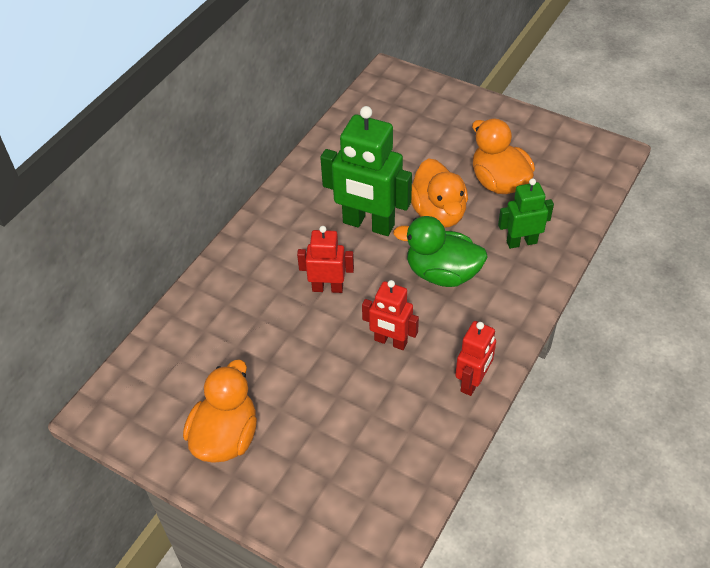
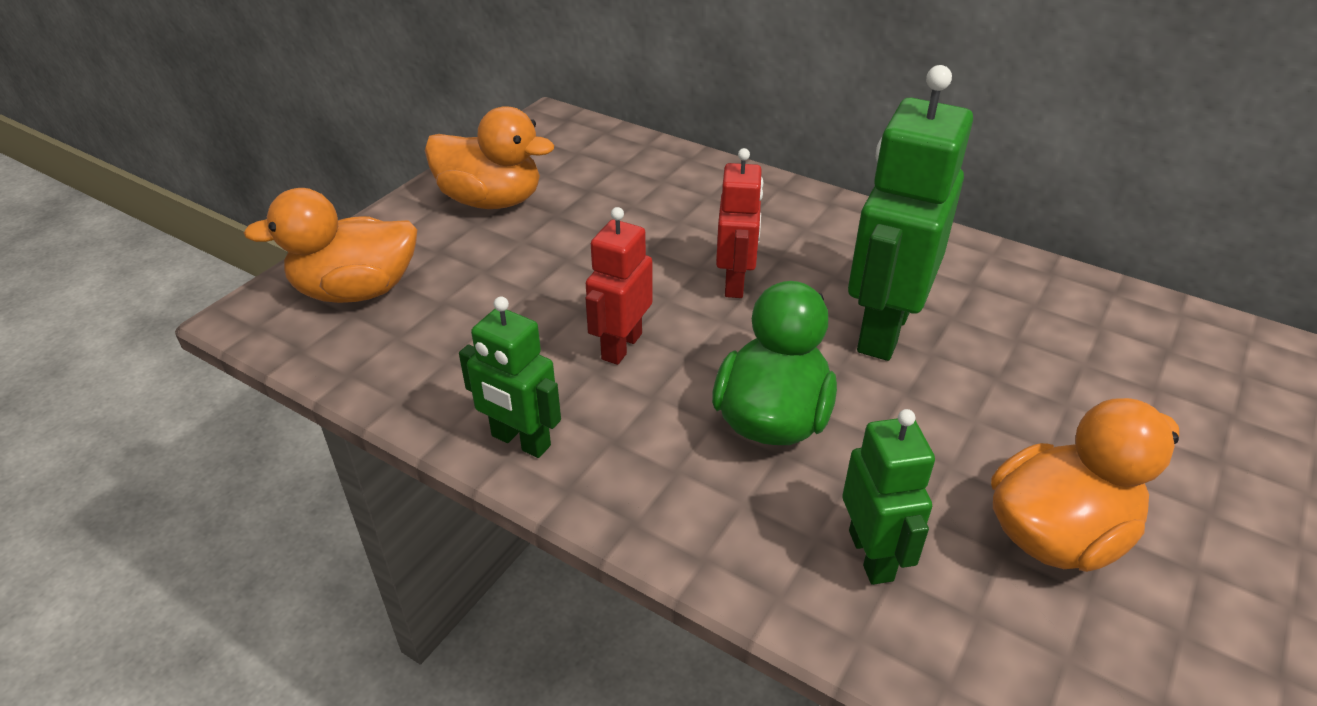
camera: 90 degrees right, 10 degrees down
(438, 213) = (932, 423): orange duck -> orange duck (356, 291)
(472, 382) = (520, 441): red robot -> green robot

